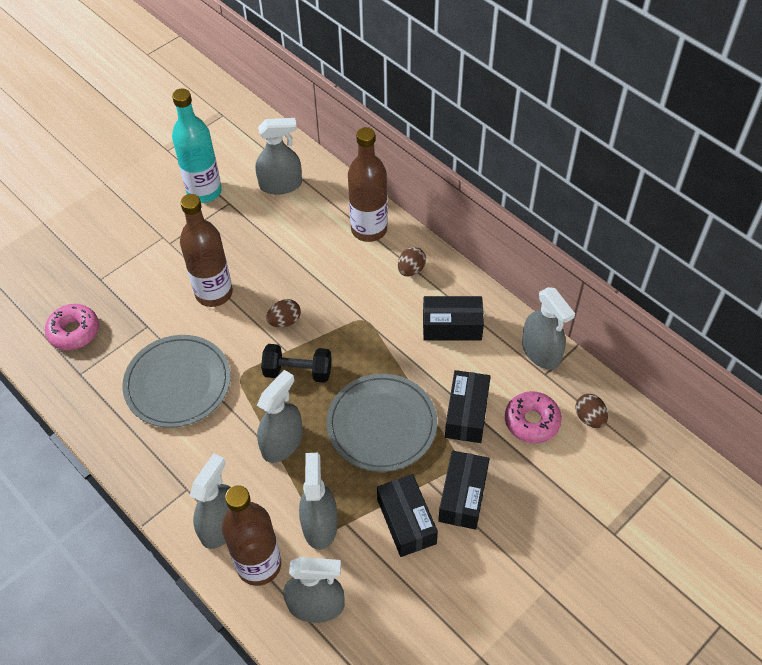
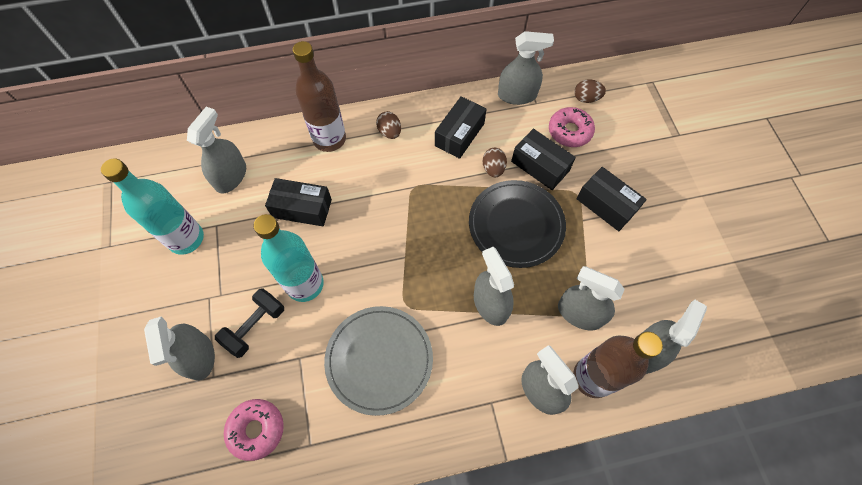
camera: 60 degrees left, 10 degrees up
(111, 260) = (199, 356): none -> grey spray bottle
(214, 293) = (305, 284): brown bottle -> turquoise bottle
(285, 321) = (374, 244): brown egg -> brown egg (493, 169)
(298, 371) = (430, 259): black dumbbell -> black dumbbell (255, 326)
(381, 424) = (516, 225): grey plate -> black plate
(406, 521) = (608, 252): black box -> black box (302, 208)

